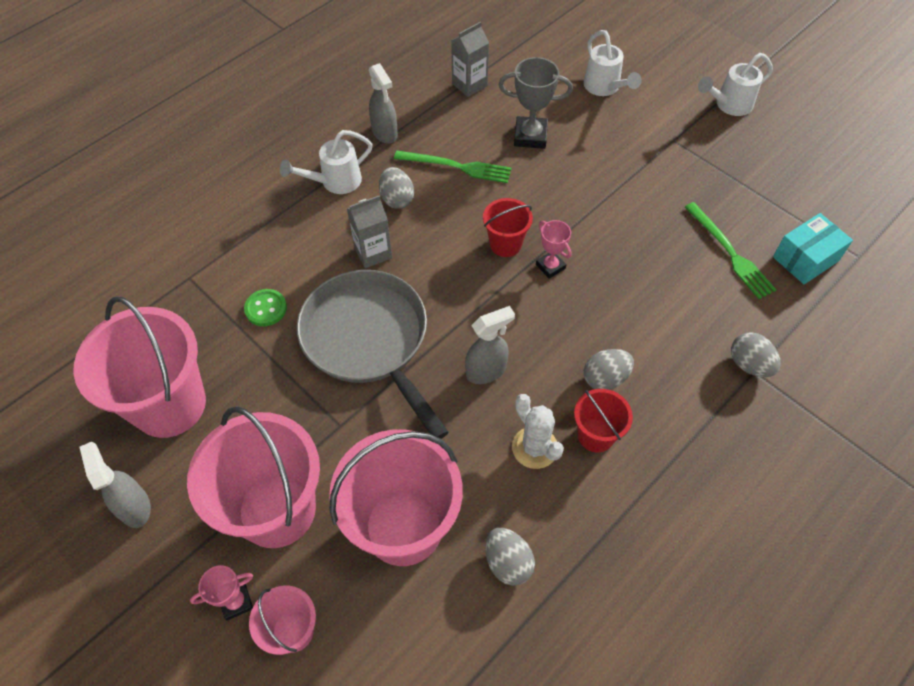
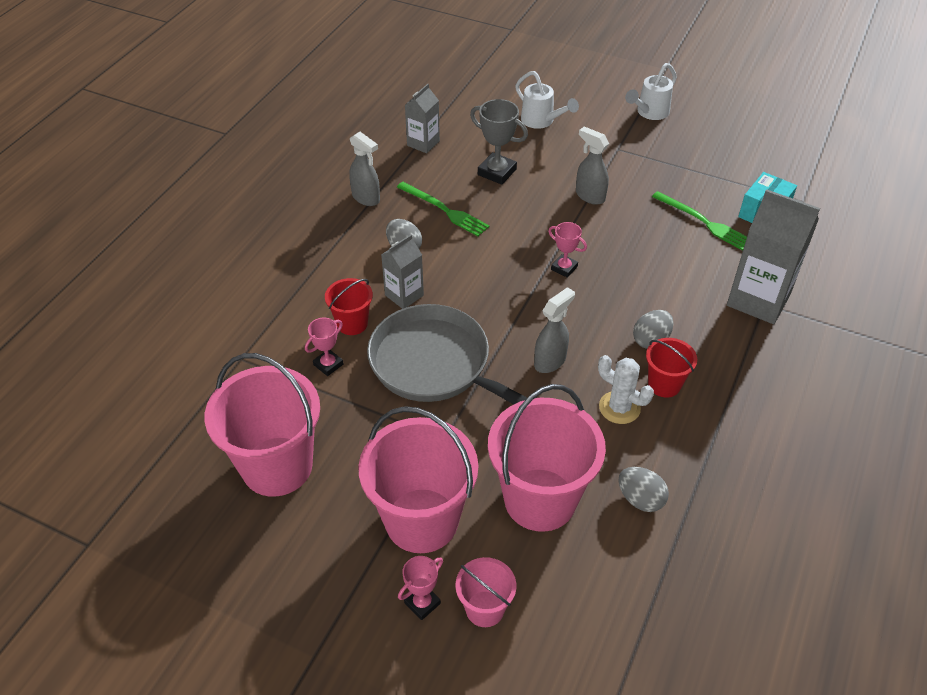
camera: 20 degrees left, 10 degrees down
(135, 506) = (287, 558): grey spray bottle -> grey spray bottle (589, 196)
(266, 308) = (328, 364): green button -> pink trophy
(335, 182) = (340, 247): white watering can -> none
(457, 166) = (444, 210): green fork -> green fork turned 45 degrees clockwise
(505, 244) = (517, 260): red bucket -> red bucket (352, 323)
(530, 136) = (497, 172): grey trophy -> grey trophy turned 45 degrees clockwise
(749, 364) = (758, 300): grey egg -> grey carton

